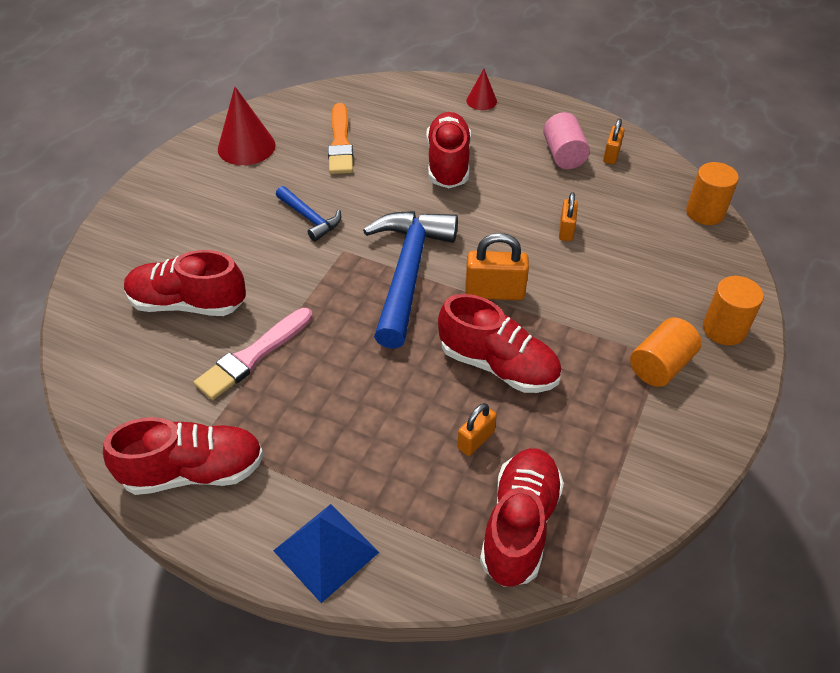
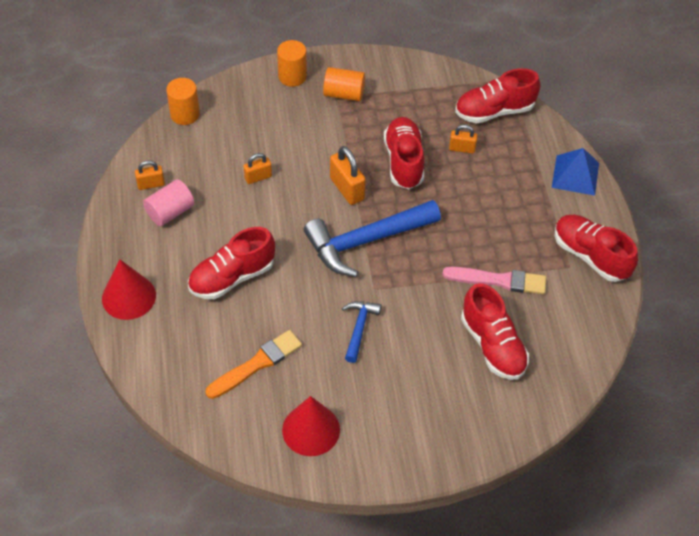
camera: 125 degrees left, 5 degrees up
(481, 101) = (129, 297): red cone -> red cone, size x1.77

